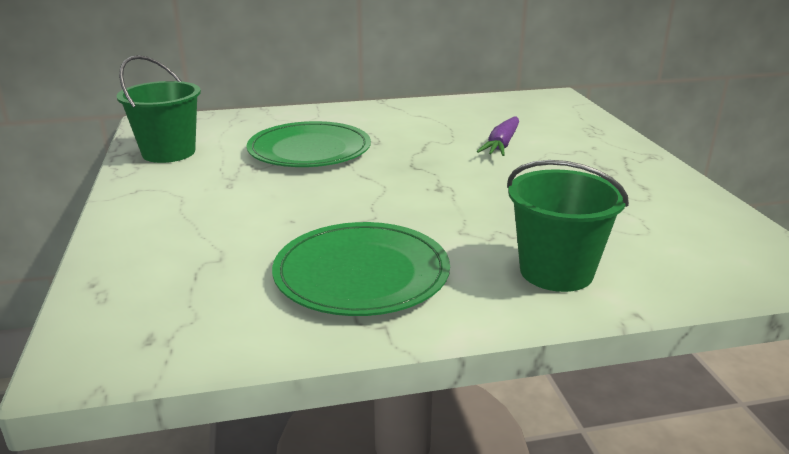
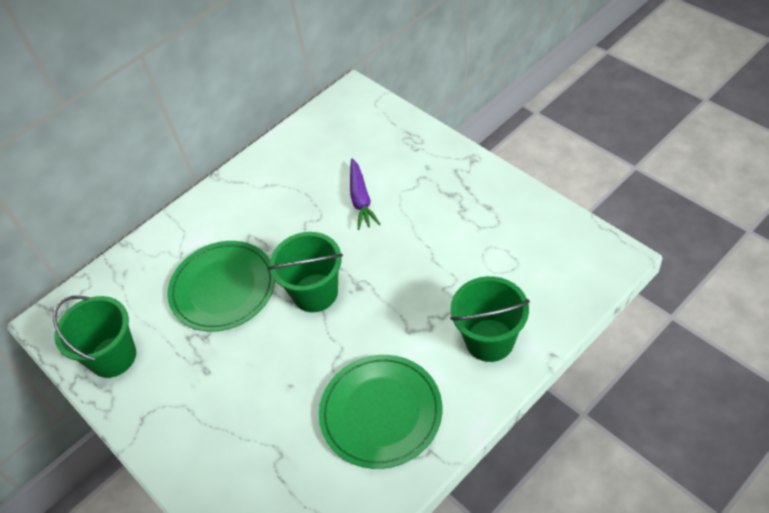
camera: 25 degrees left, 25 degrees up
(390, 178) = (315, 293): none -> green bucket

